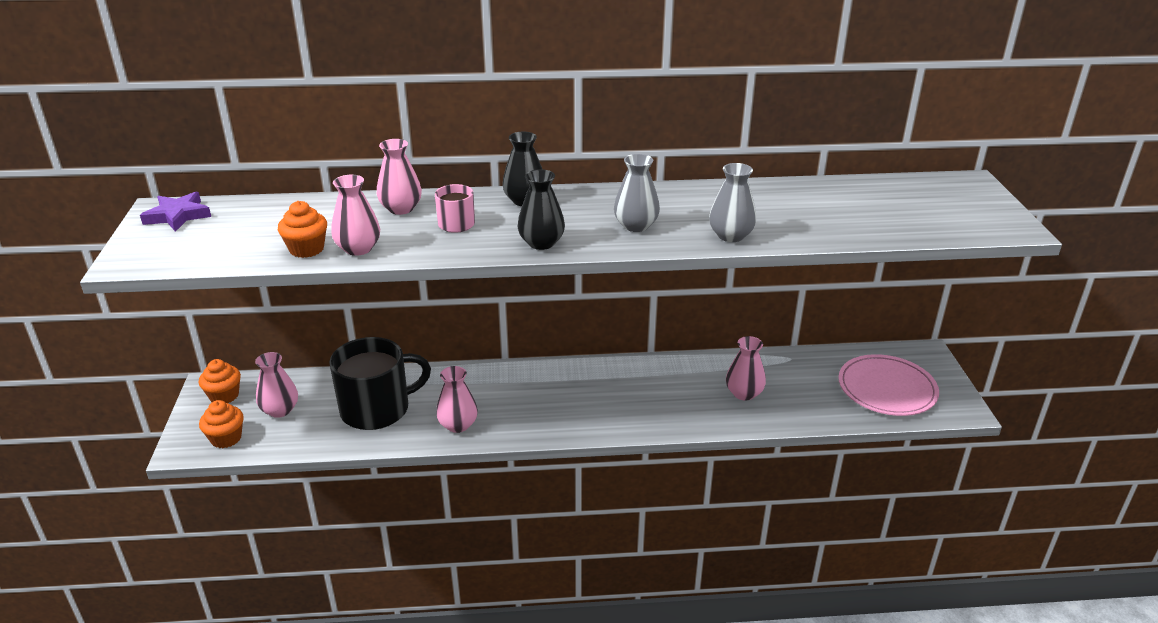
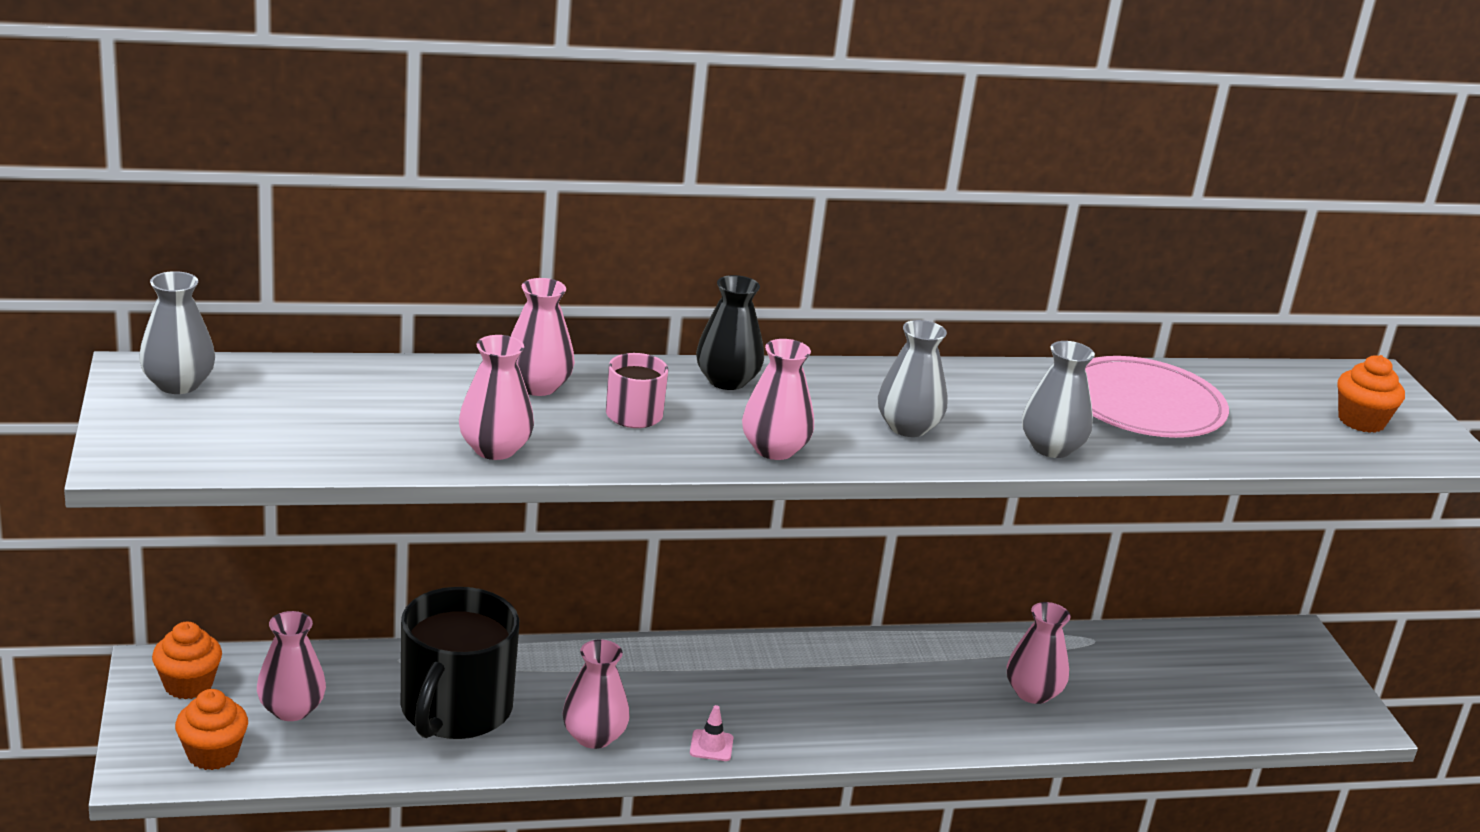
camera: 10 degrees left, 5 degrees down
(178, 215) = (178, 384): purple star -> grey vase
(306, 249) = (413, 447): orange cupcake -> orange cupcake (1361, 421)
(377, 409) = (455, 710): black mug -> black mug turned 135 degrees clockwise
(530, 430) = (711, 746): none -> pink traffic cone
(541, 243) = (774, 449): black vase -> pink vase
(887, 389) = (1245, 689): pink plate -> pink plate (1143, 405)

